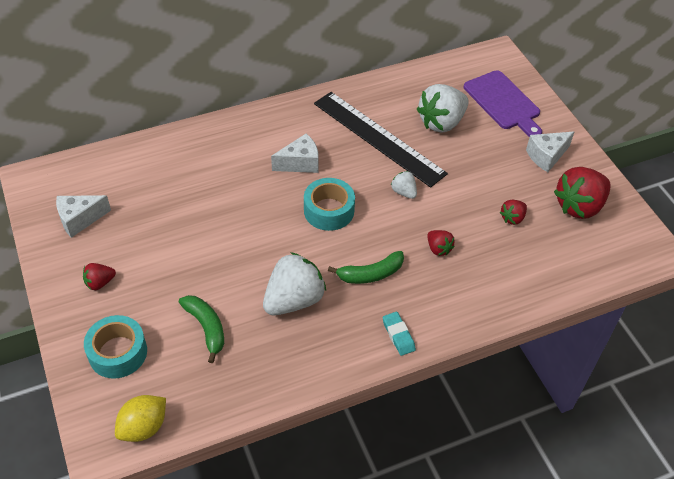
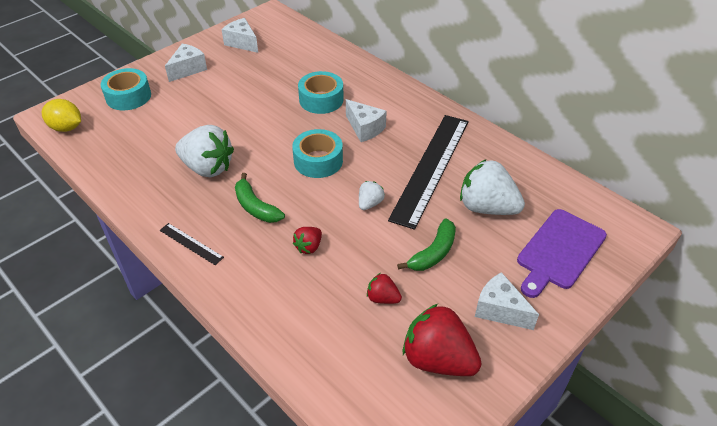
camera: 70 degrees right, 5 degrees down
(100, 283) = (188, 69): red strawberry -> white cheese
(206, 328) = (163, 130): green banana -> green banana (433, 253)
(235, 181) = (321, 100): none -> turquoise tape
(398, 335) = (191, 243): turquoise eraser -> black ruler

